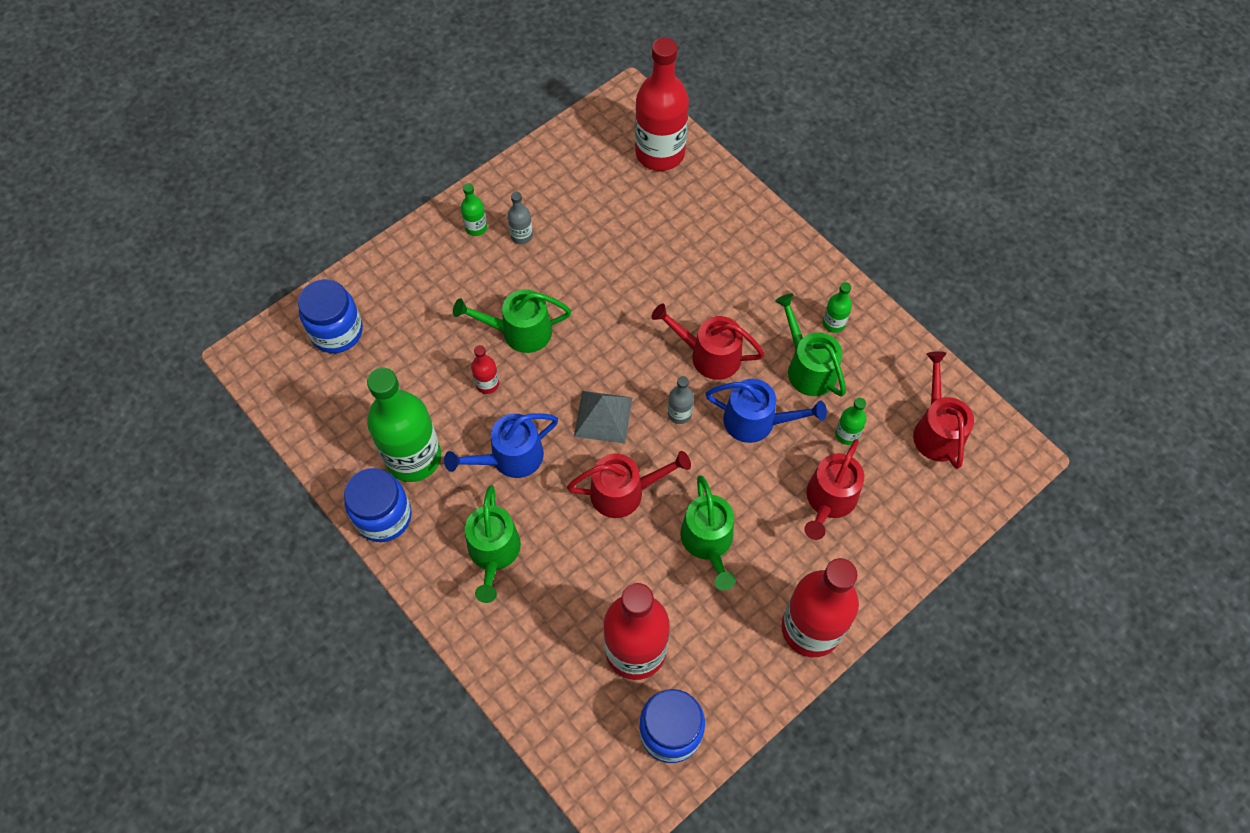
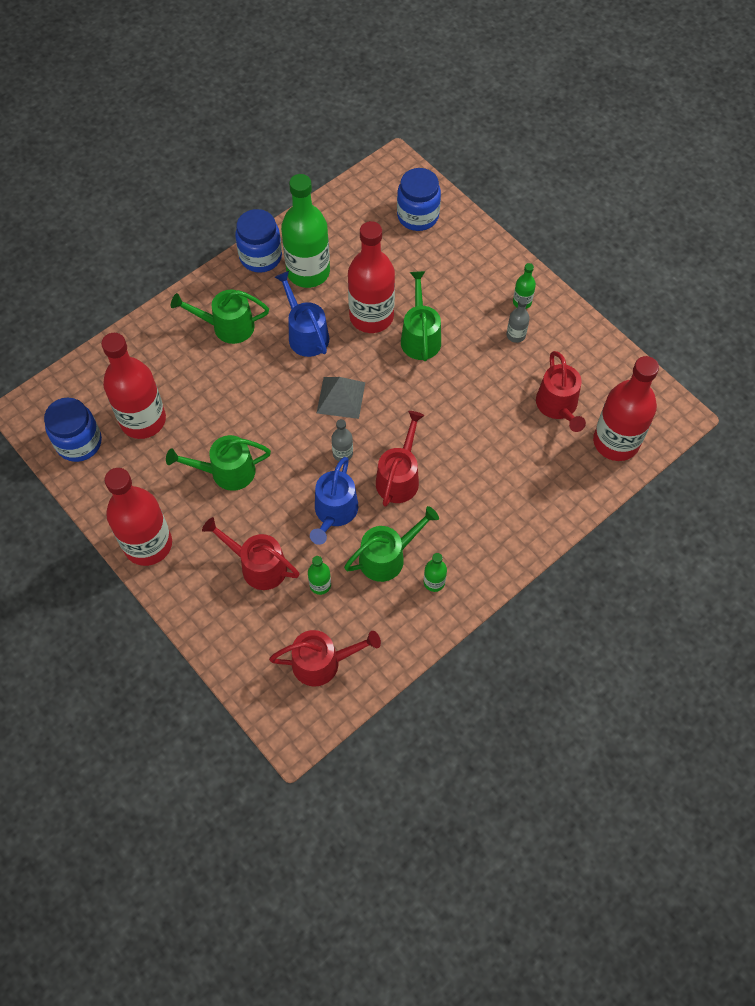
camera: 90 degrees right, 0 degrees up
(487, 384) = (371, 316): red bottle -> red bottle, size x2.31
(624, 492) = (273, 412): red watering can -> red watering can (558, 406)

